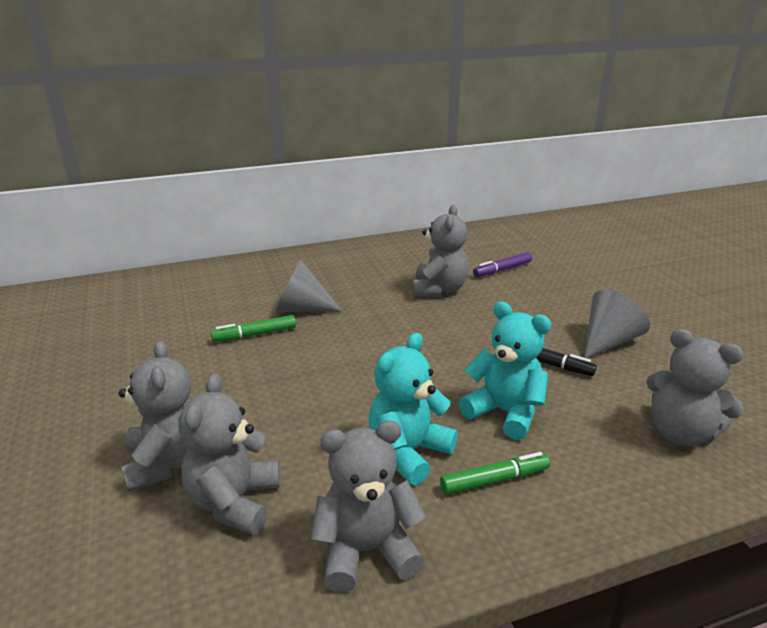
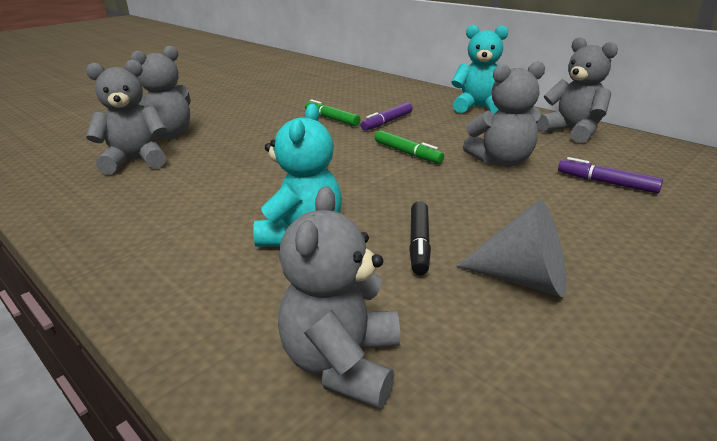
camera: 65 degrees right, 0 degrees up
(301, 309) = (387, 122): grey cone -> purple marker
(366, 551) = (93, 211): grey teddy bear -> grey teddy bear (572, 132)
(408, 452) = (213, 202): turquoise teddy bear -> turquoise teddy bear (479, 108)
(494, 480) = (191, 246): green marker -> green marker (407, 153)

